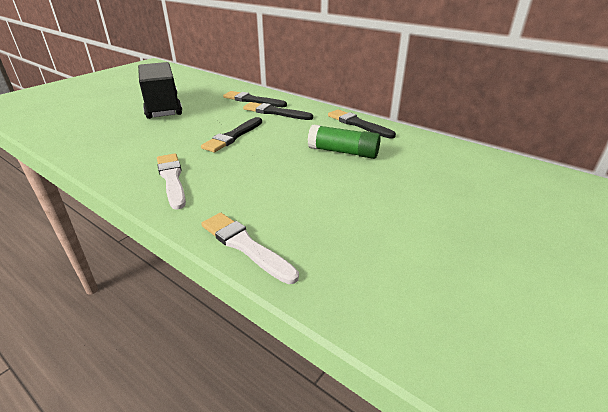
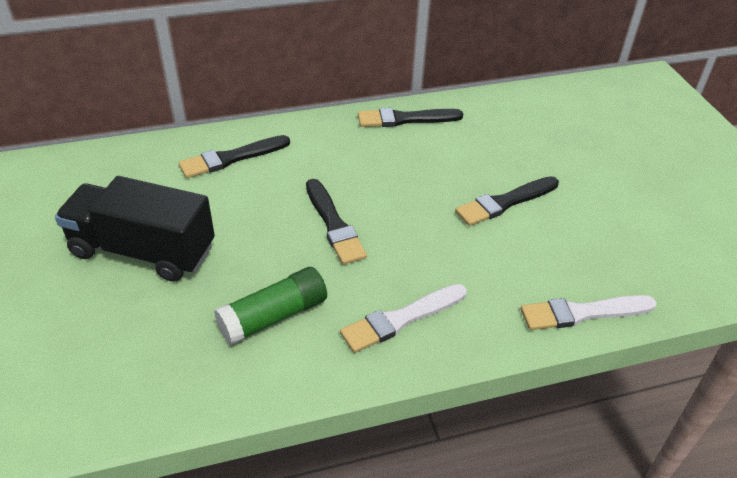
camera: 55 degrees left, 10 degrees up
(172, 179) = (401, 319): white brush -> white brush turned 45 degrees counterclockwise
(275, 112) = (298, 159): black brush -> black brush (505, 202)
(343, 152) = (461, 165): green glue stick -> green glue stick (273, 316)

